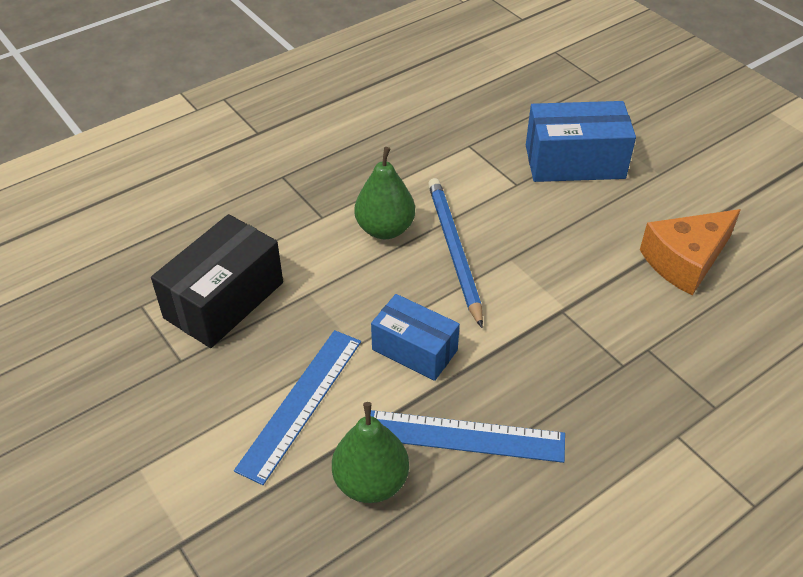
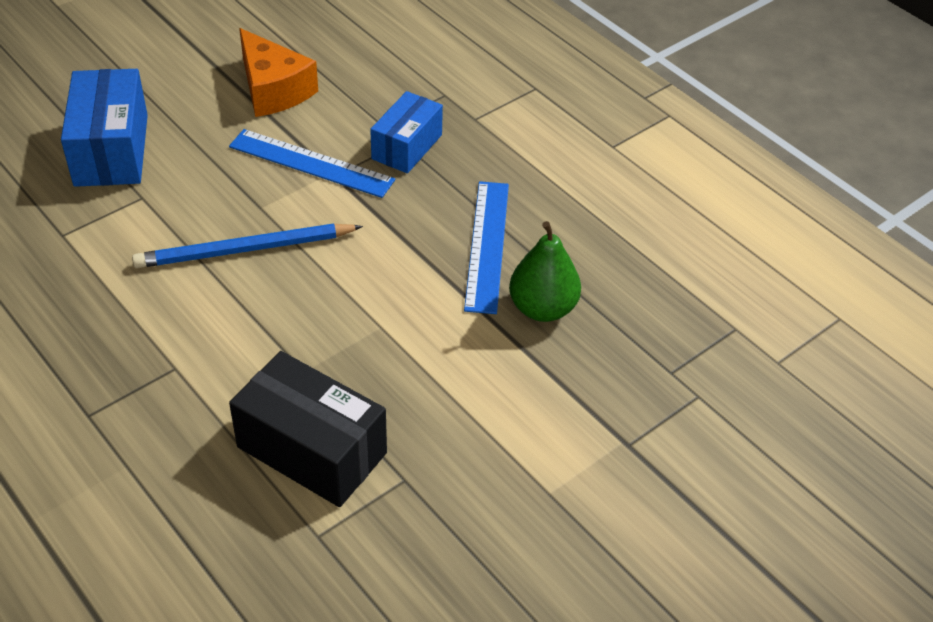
camera: 95 degrees left, 0 degrees up
(300, 403) = (457, 366): blue ruler -> blue ruler (311, 163)
(385, 229) = (204, 308): green pear -> none
(414, 350) = (386, 280): blue box -> blue box (407, 147)

